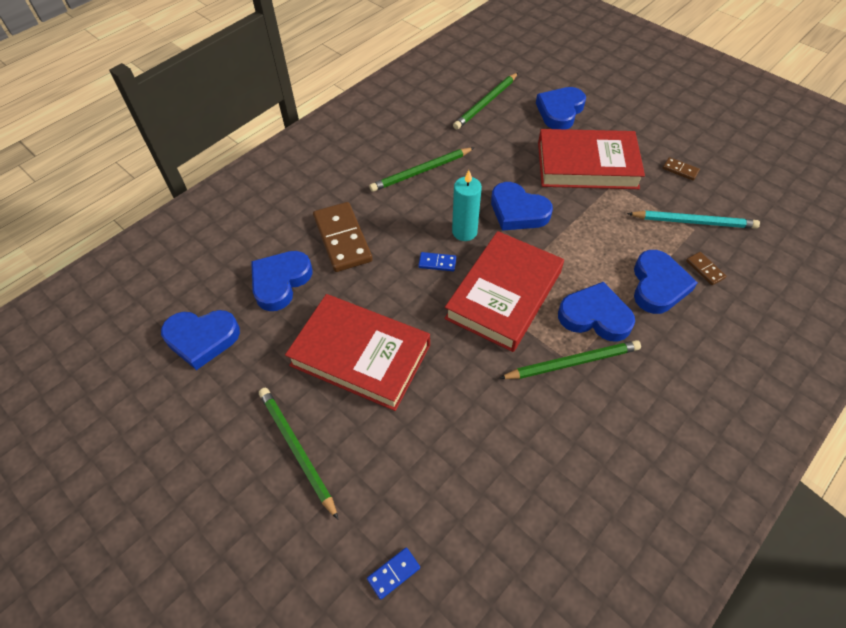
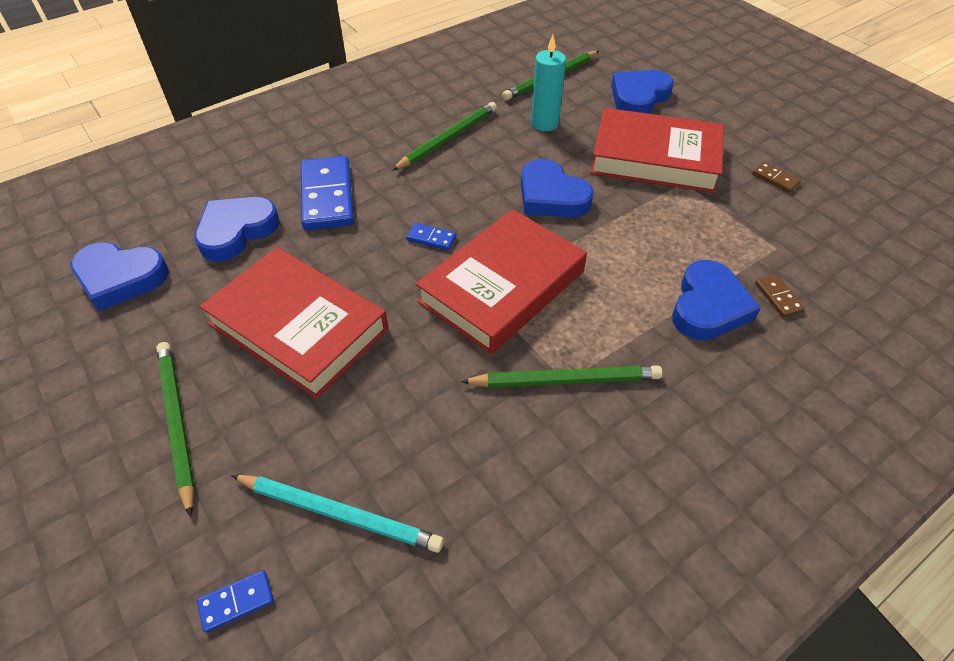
camera: 10 degrees right, 5 degrees down
(342, 239) = (327, 196): brown domino -> blue domino
(421, 172) = (448, 139): green pencil -> green pencil turned 150 degrees clockwise
(464, 232) = (477, 209): turquoise candle -> turquoise candle (544, 123)
(595, 316) = (612, 329): blue heart -> none
(693, 222) = (777, 239): turquoise pencil -> turquoise pencil (339, 513)

